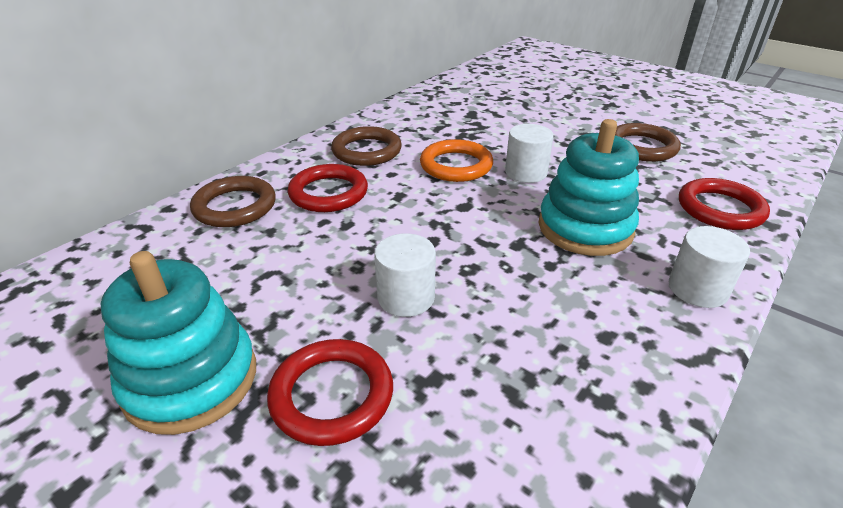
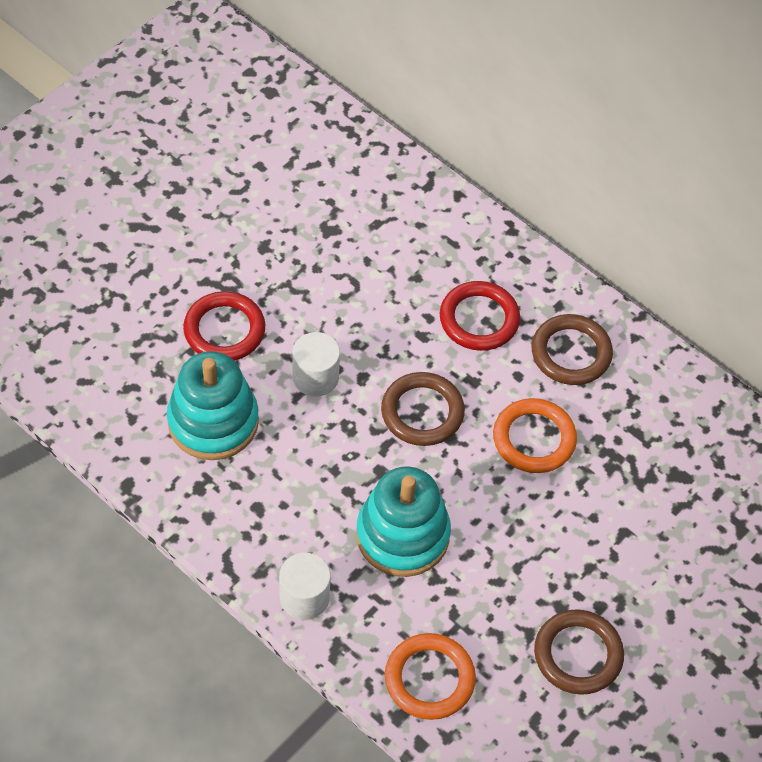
camera: 90 degrees right, 20 degrees up
(191, 379) = (247, 252): turquoise stacking toy -> turquoise stacking toy (213, 421)
(235, 206) = (457, 245): brown ring -> brown ring (422, 412)
(525, 172) = (515, 506): white cylinder -> none
(720, 209) = (429, 679): red ring -> orange ring

